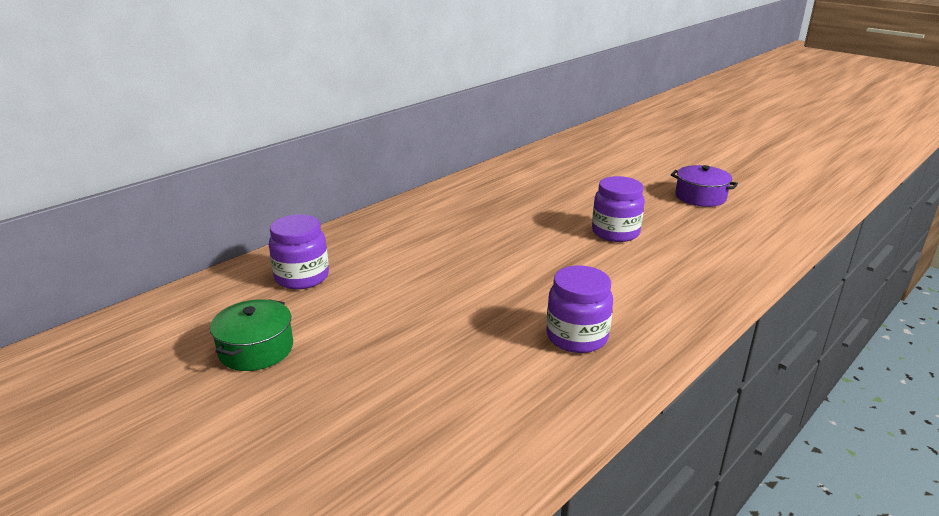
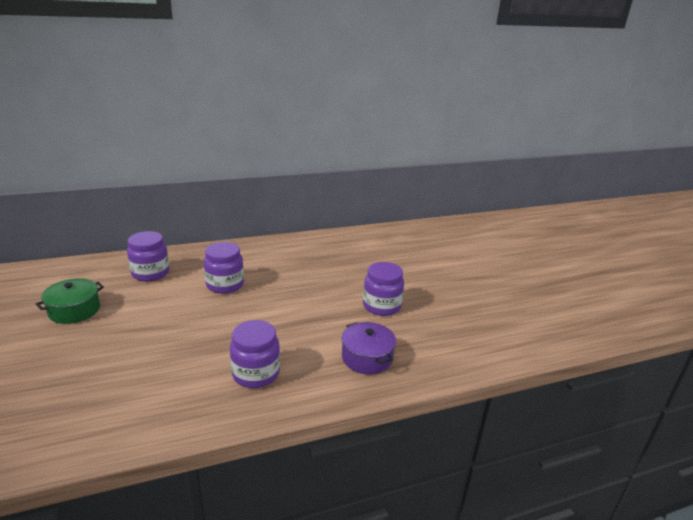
camera: 25 degrees right, 0 degrees up
(417, 262) = (225, 285): none -> purple jar
(700, 197) = (486, 298): purple pot -> purple pot (367, 358)

